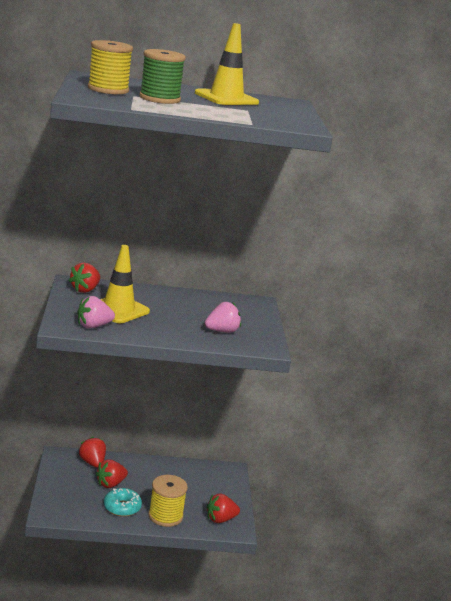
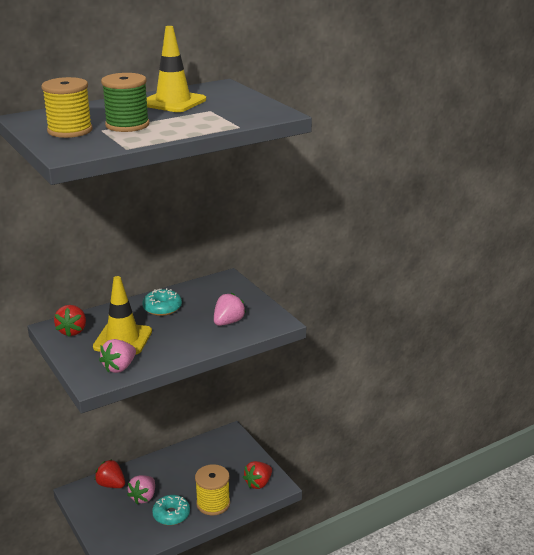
camera: 25 degrees left, 5 degrees up
(110, 484) = (143, 497): red strawberry -> pink strawberry
(176, 301) = (162, 308): none -> turquoise donut

